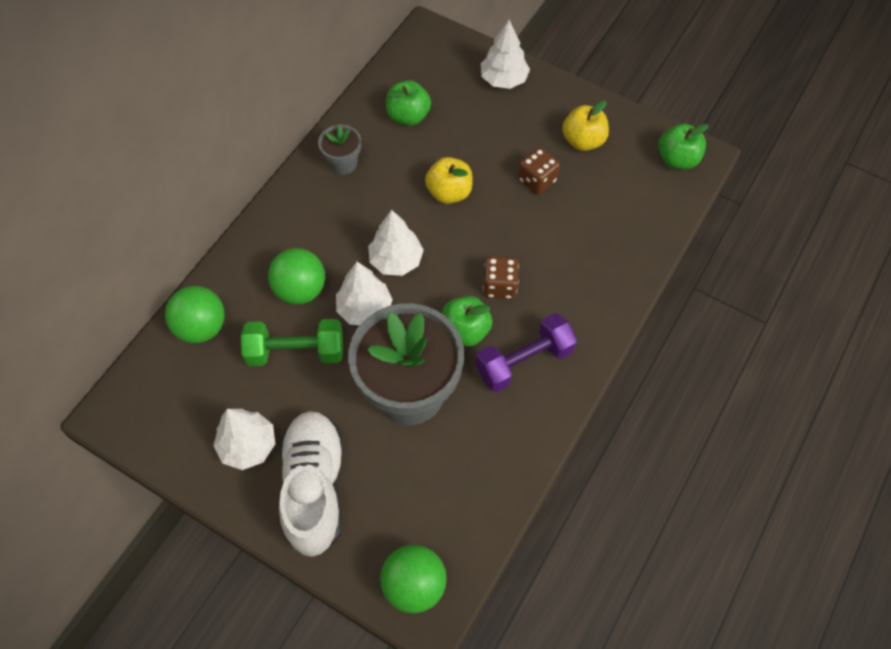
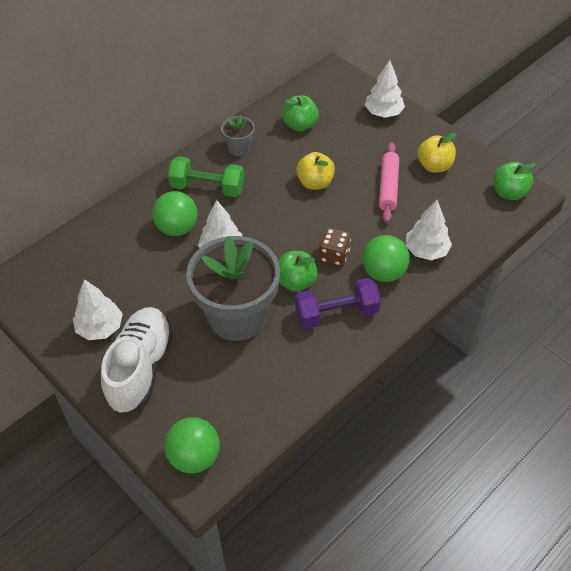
camera: 15 degrees right, 10 degrees down
(201, 327) = (94, 239): green ball -> green ball (383, 273)
(296, 352) = (159, 270): green dumbbell -> green dumbbell (207, 188)
(396, 260) = (257, 222): white tree -> white tree (426, 251)
(537, 180) = (388, 187): brown dice -> pink rolling pin

